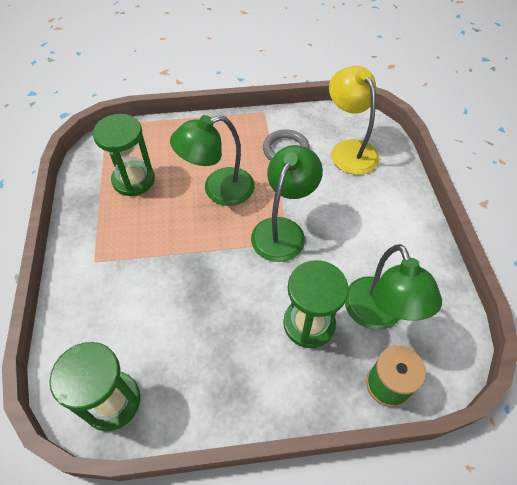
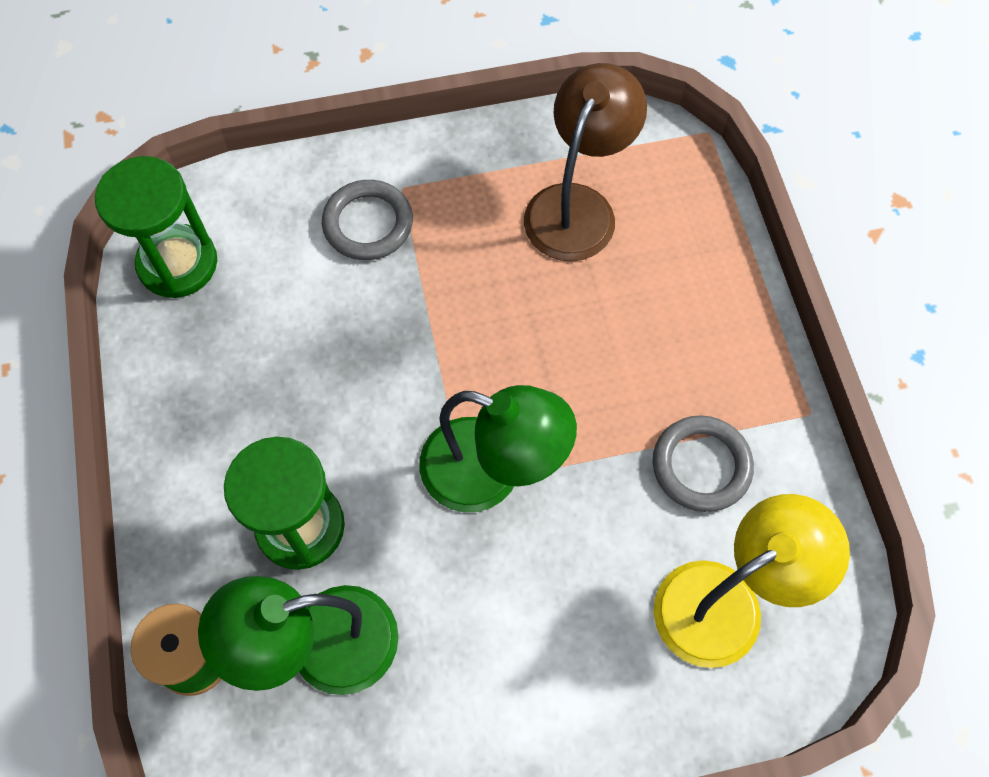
camera: 85 degrees right, 10 degrees up
(114, 280) = (368, 224): none -> grey ring
(133, 180) = (577, 206): green hourglass -> brown lamp
(218, 189) = (574, 349): green lamp -> none

